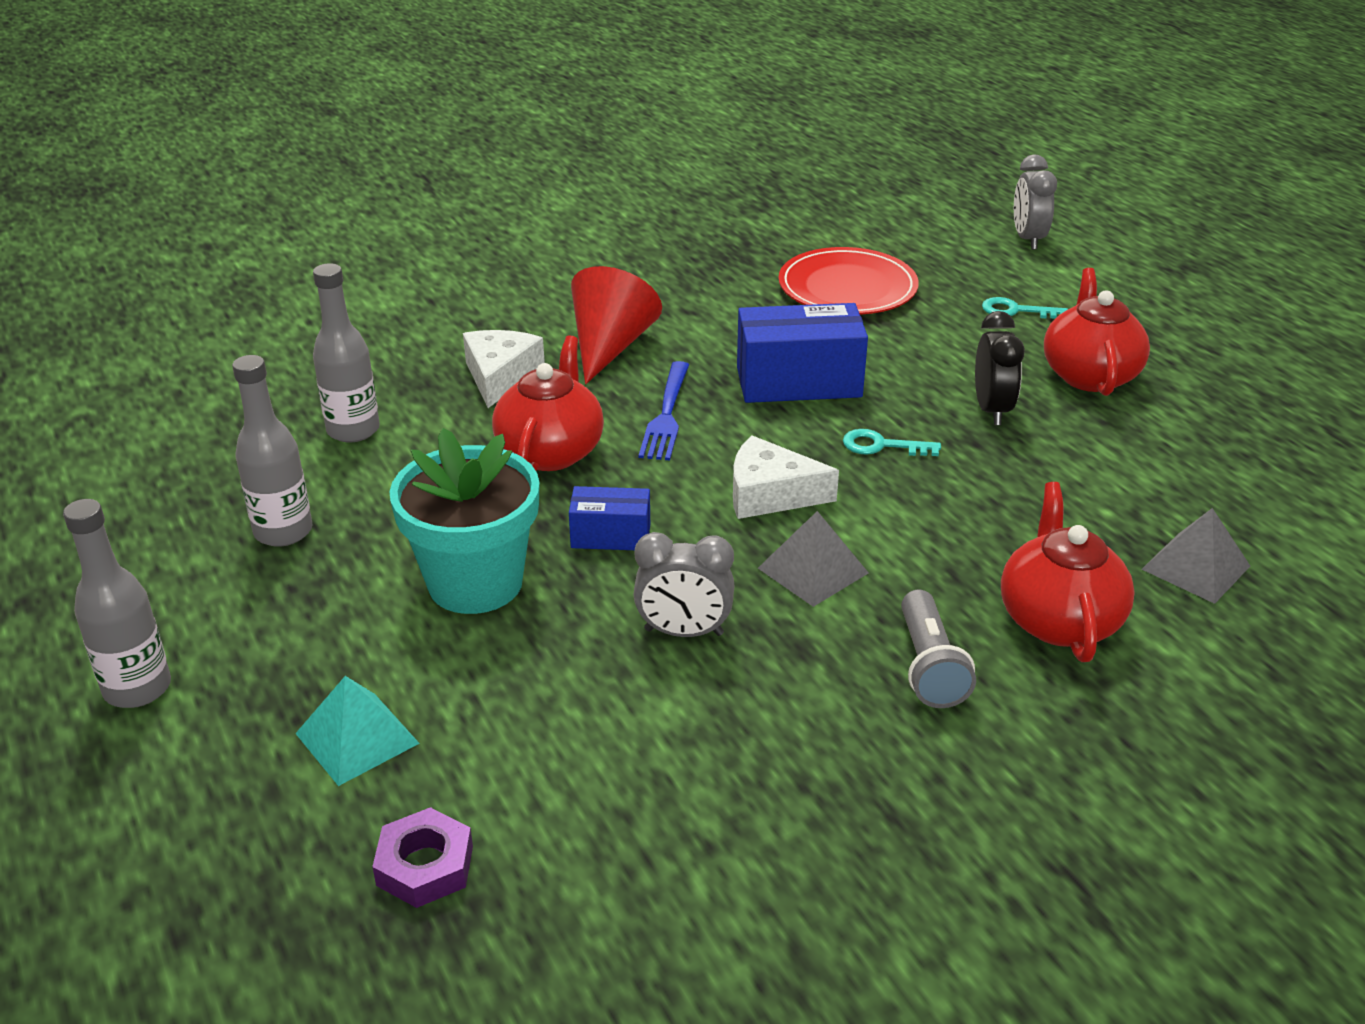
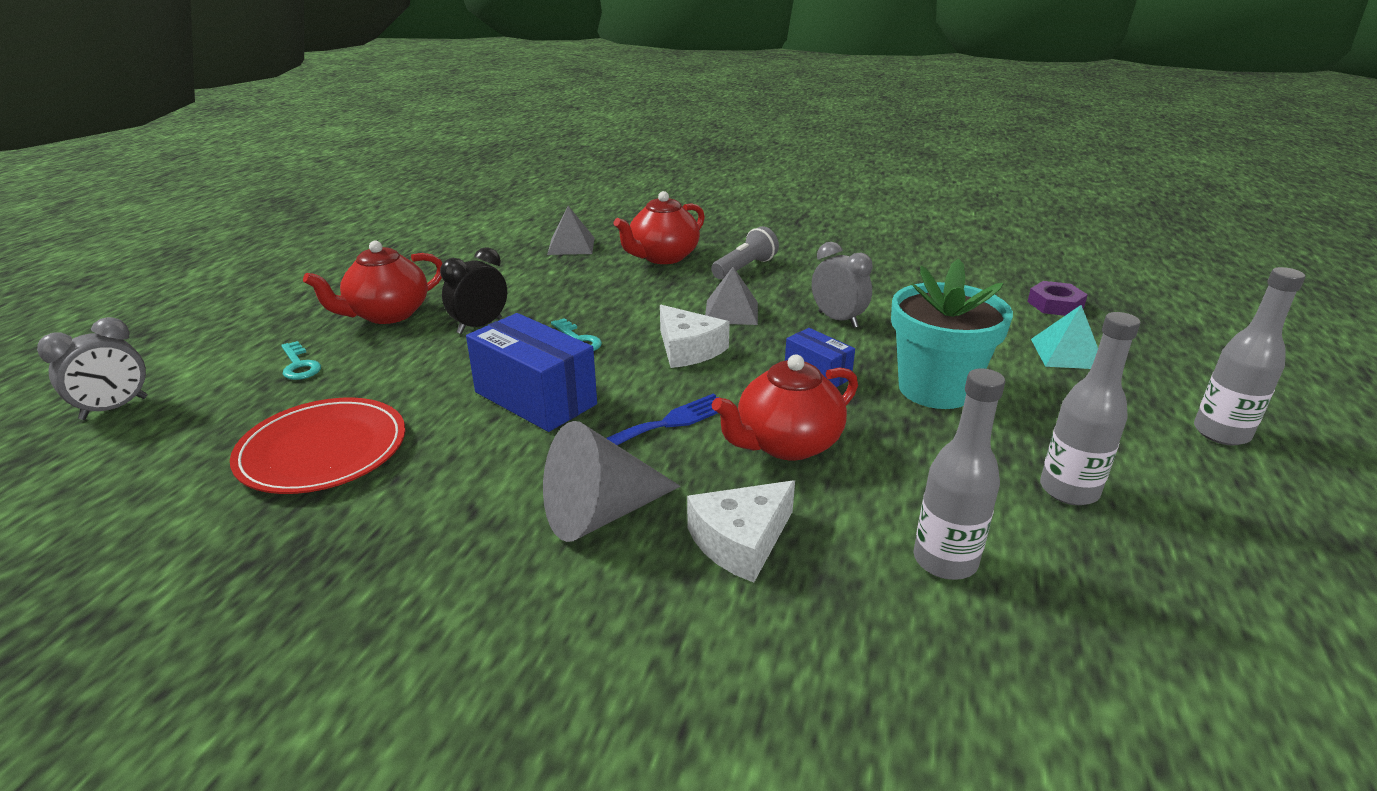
camera: 135 degrees left, 5 degrees down
(610, 346) = (601, 513): red cone -> grey cone

